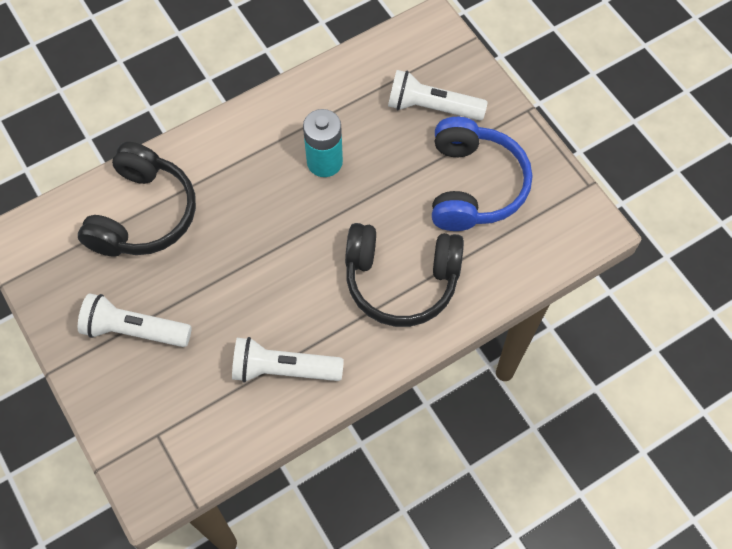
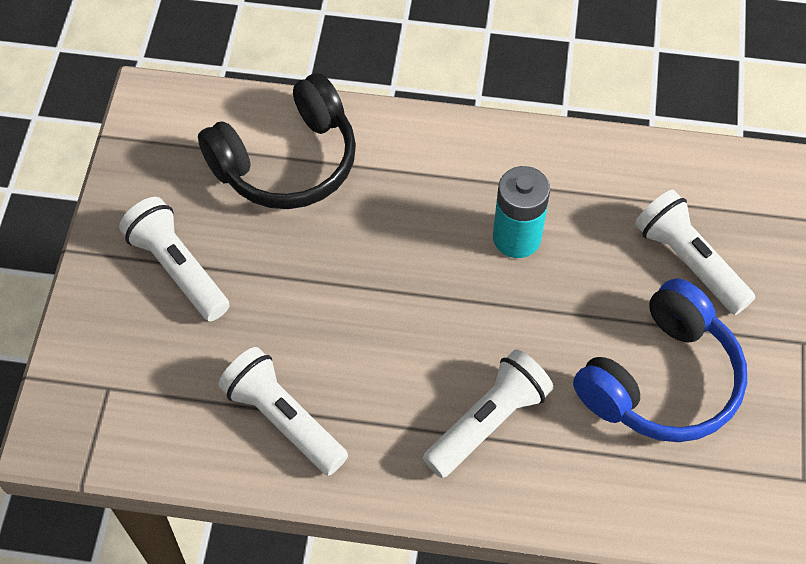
camera: 40 degrees right, 5 degrees down
(401, 280) = (488, 422): black headphones -> white flashlight

